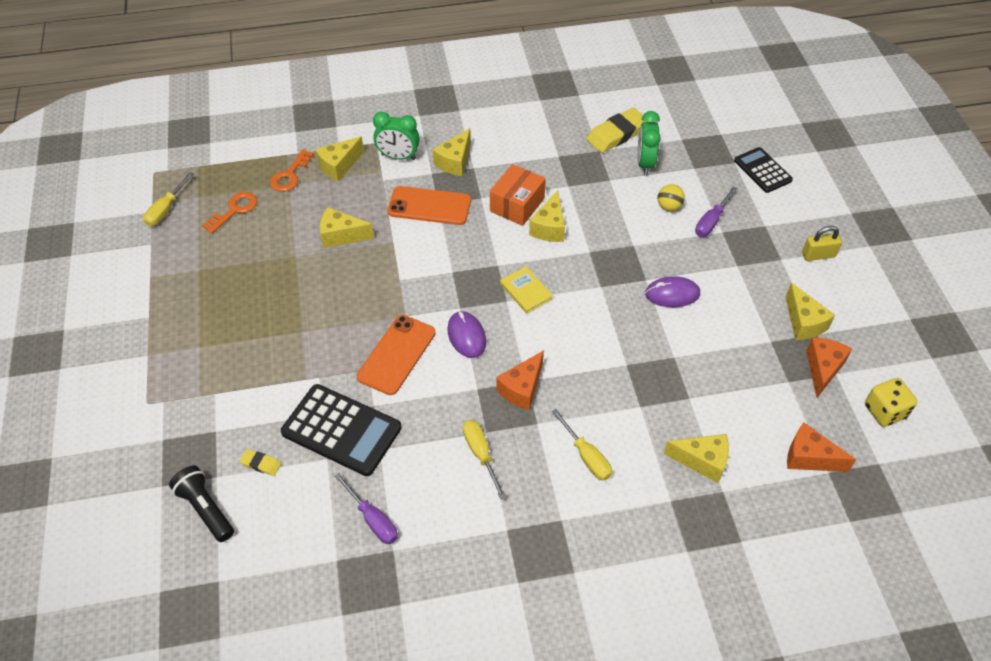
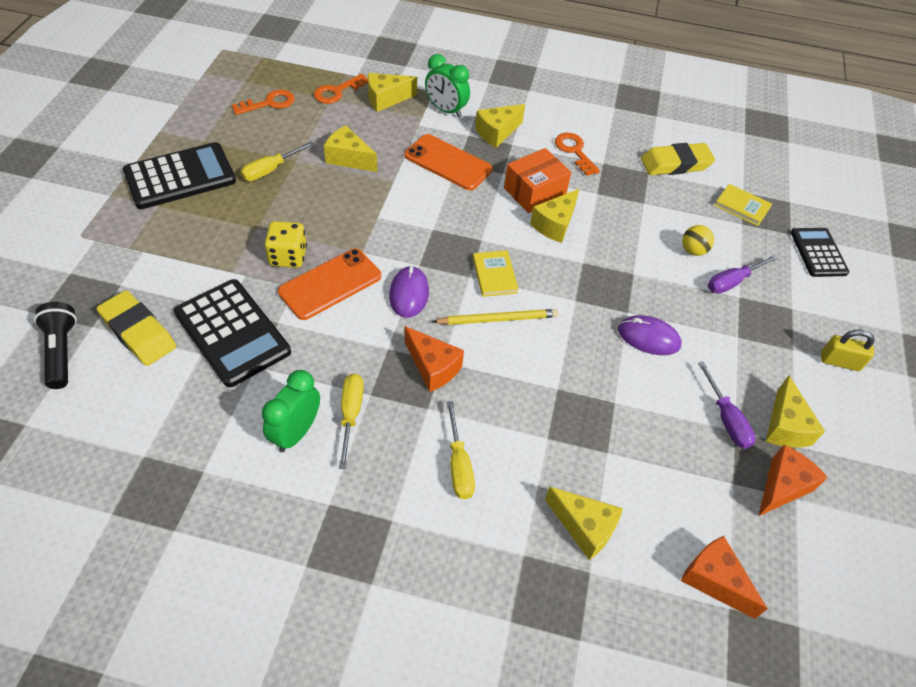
camera: 20 degrees right, 0 degrees up
(166, 209) = (211, 82): yellow screwdriver -> yellow screwdriver (270, 170)
(200, 312) = (180, 177): none -> black calculator
(261, 464) = (138, 332): yellow eraser -> yellow eraser, size x2.07
(373, 519) = (204, 431): purple screwdriver -> purple screwdriver (726, 419)
(522, 389) = (433, 367): orange cheese -> orange cheese turned 105 degrees counterclockwise
(529, 154) = (574, 151): none -> orange key
(549, 328) = (497, 319): none -> yellow pencil
(645, 163) = (690, 200): green clock -> green clock (296, 432)
(687, 153) = (742, 207): none -> yellow book
(884, 411) = (836, 568): yellow dice -> yellow dice (288, 257)

